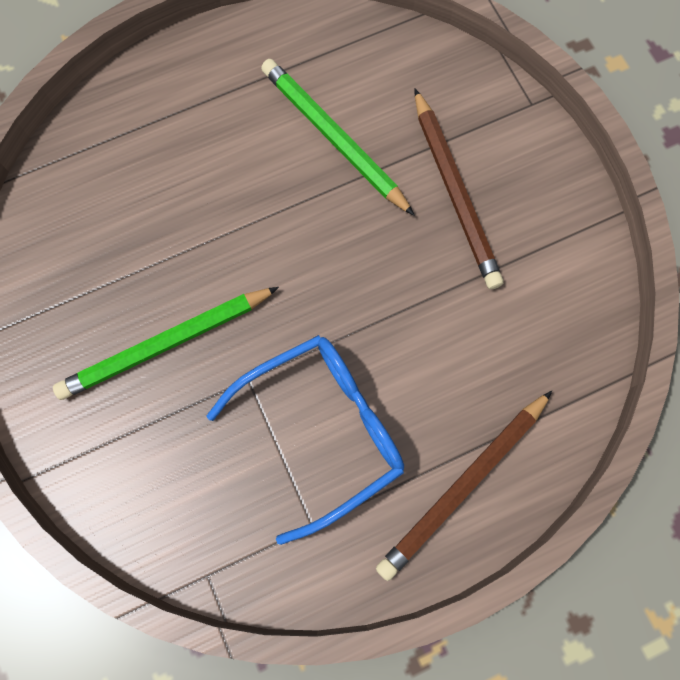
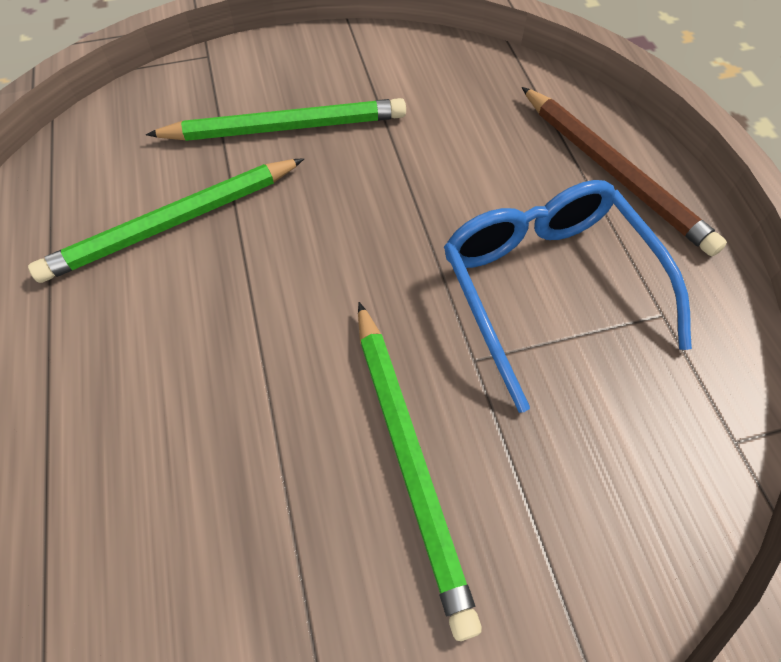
camera: 80 degrees left, 15 degrees down
(455, 193) = (286, 127): brown pencil -> green pencil

